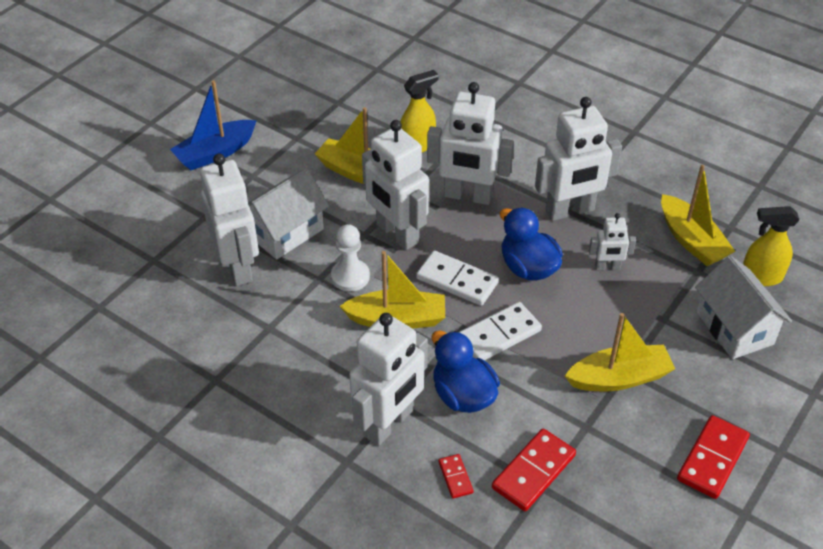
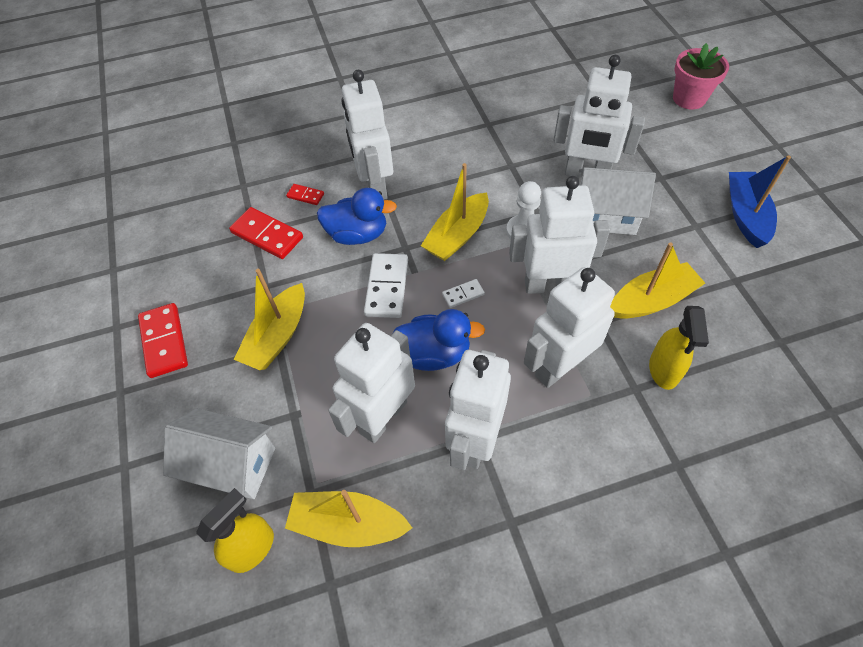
camera: 130 degrees right, 10 degrees up
(61, 238) = (689, 98): none -> pink flower pot
(286, 232) = (605, 216): white house -> white house turned 75 degrees counterclockwise
(457, 281) = (463, 294): white domino -> white domino, size x0.52
(534, 472) = (267, 235): red domino -> red domino turned 45 degrees counterclockwise
(607, 267) = (383, 417): white robot -> white robot, size x2.01

